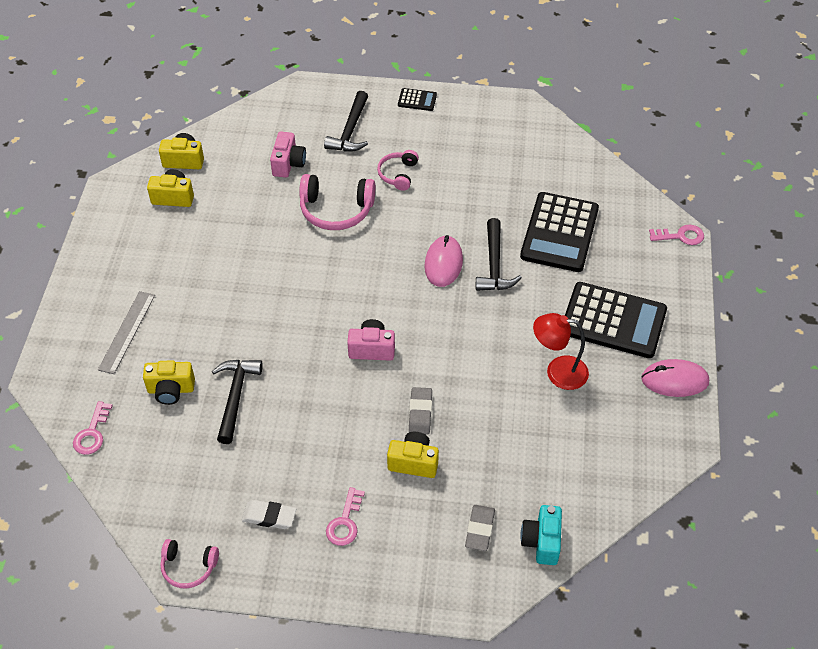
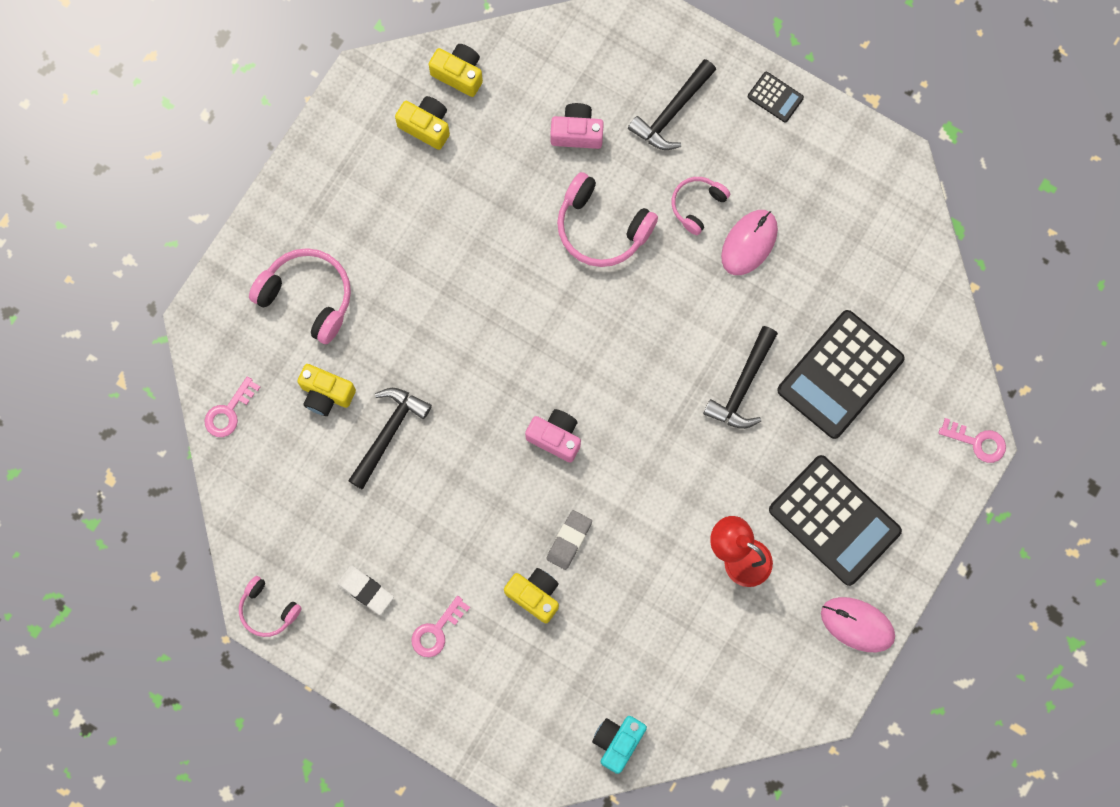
camera: 25 degrees right, 25 degrees up
(127, 332) = (307, 297): grey ruler -> pink headphones
(288, 164) = (577, 133): pink camera -> pink camera turned 120 degrees counterclockwise
(443, 263) = (687, 358): pink mouse -> pink mouse (749, 243)
(480, 529) = (564, 701): grey eraser -> none

